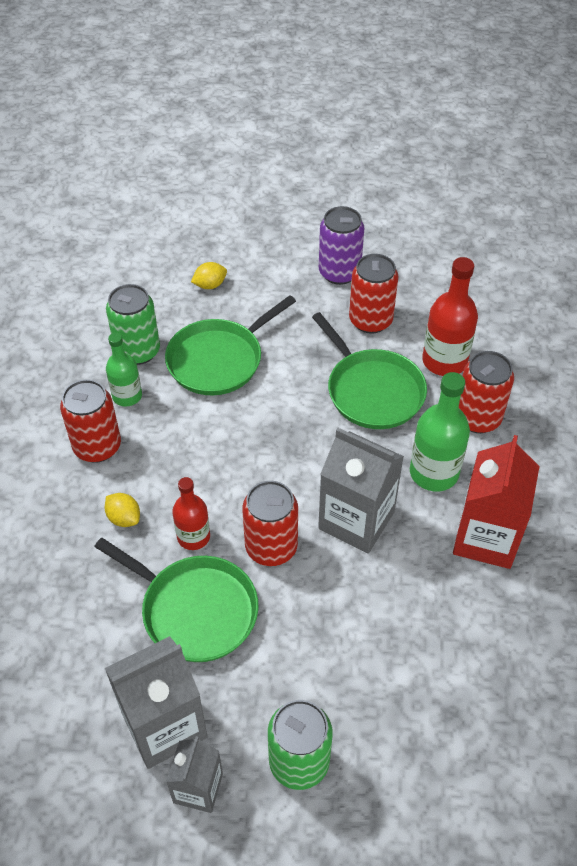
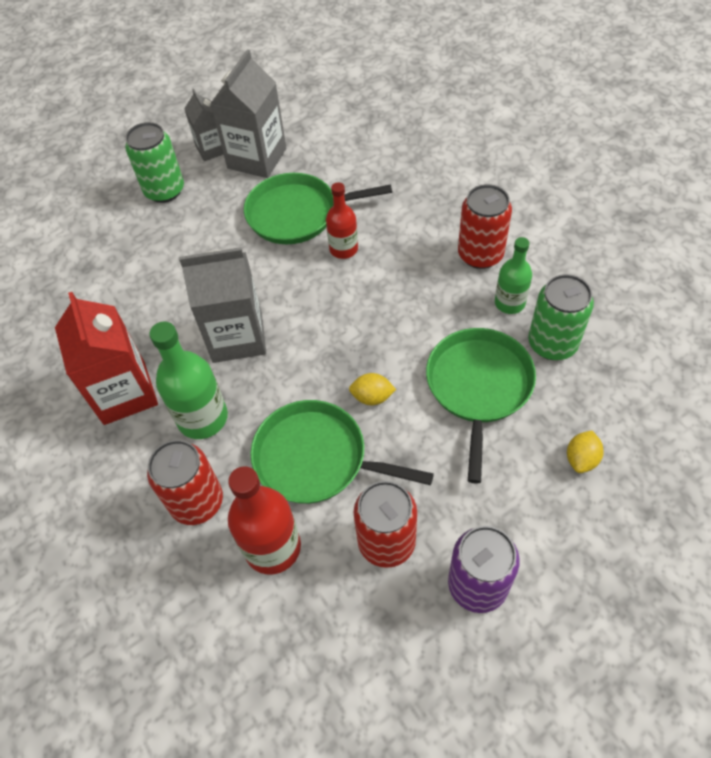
camera: 145 degrees right, 5 degrees up
(124, 518) = (402, 228): yellow lemon -> yellow lemon (372, 397)
(271, 547) = (283, 278): red can -> none

